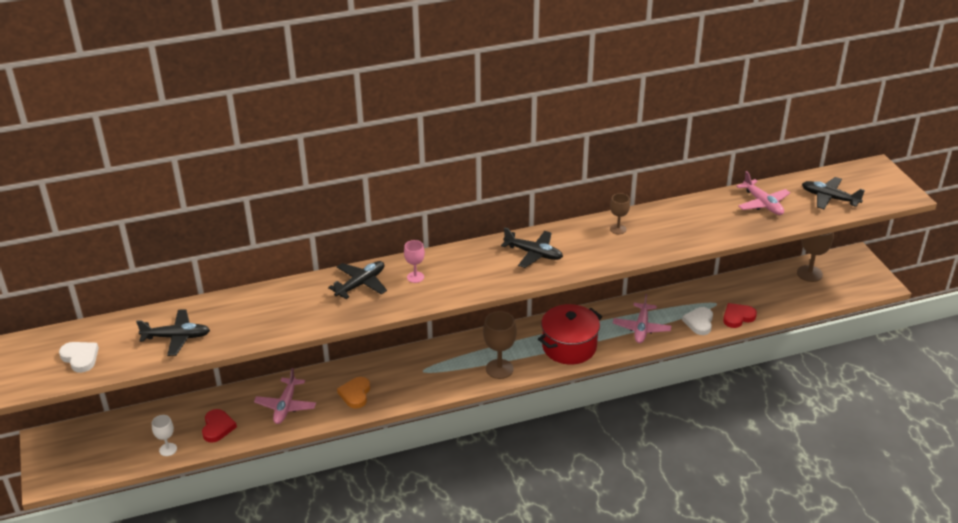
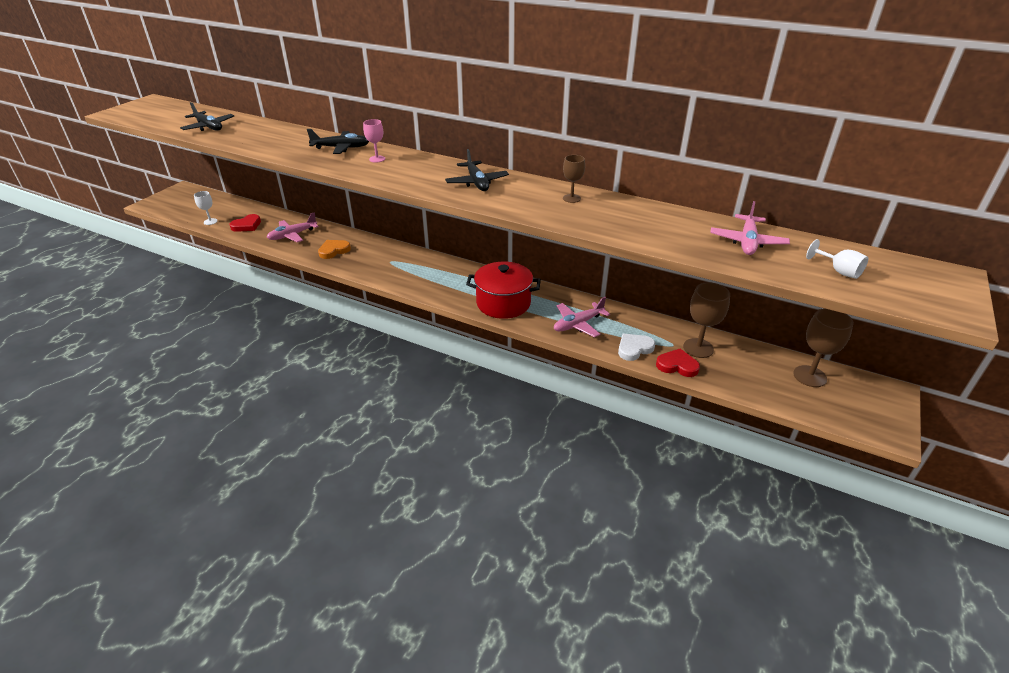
camera: 45 degrees right, 0 degrees up
(80, 358) = (158, 115): white heart -> none
(499, 369) = (434, 288): brown goblet -> brown goblet (698, 348)
(829, 198) = (839, 271): black plane -> white goblet

